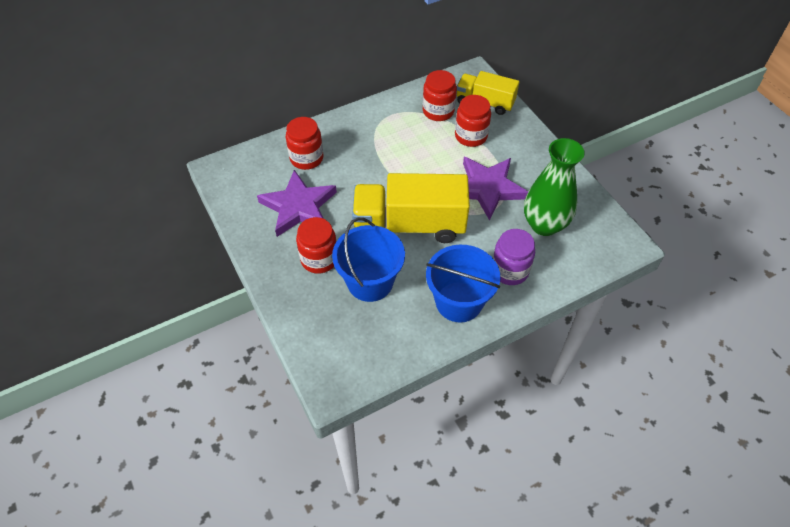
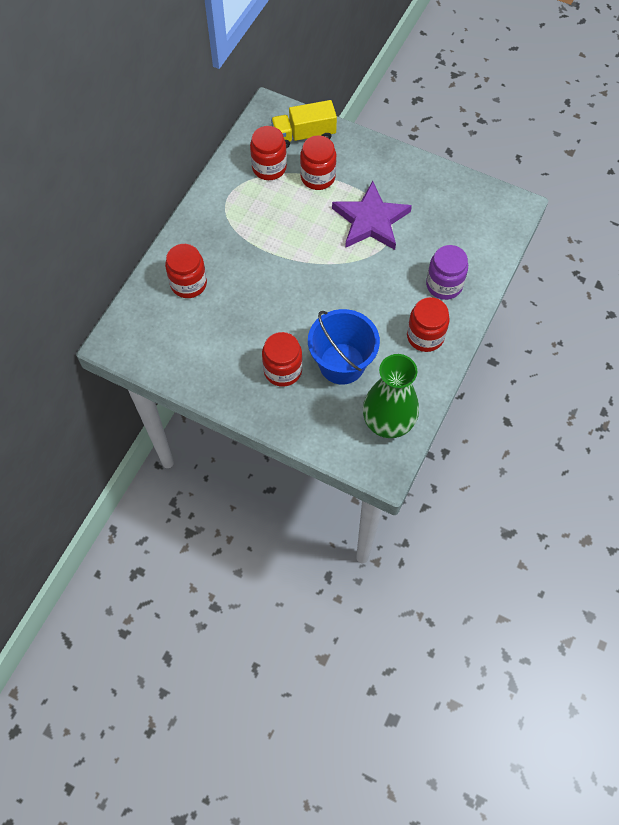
camera: 35 degrees left, 10 degrees up
(298, 207) = (223, 334): purple star -> none
(409, 225) = (333, 293): yellow truck -> none
(459, 302) = (425, 336): blue bucket -> red jar
(544, 225) = (441, 227): green vase -> green vase (388, 423)

